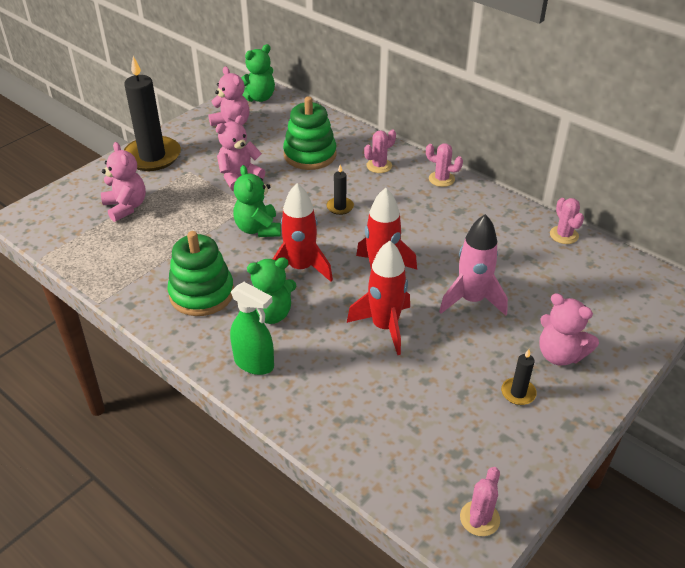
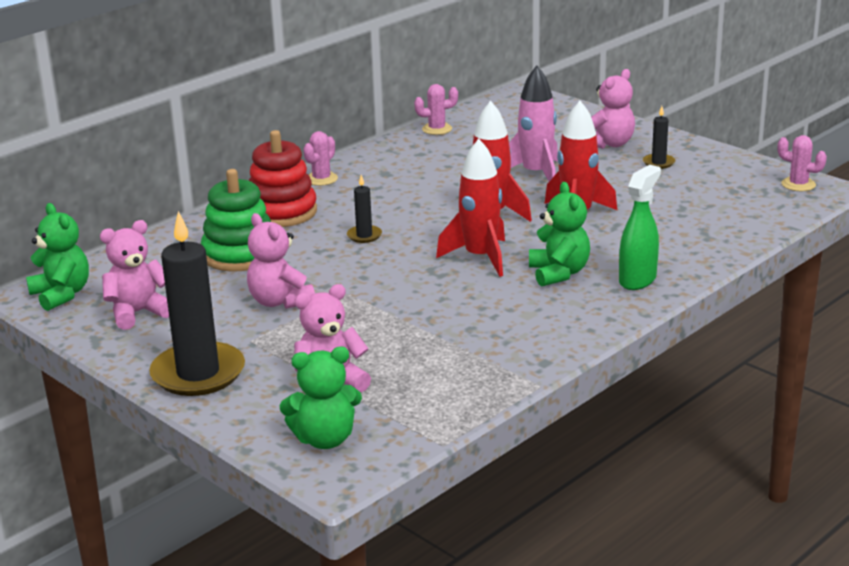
camera: 85 degrees left, 15 degrees down
(202, 294) = (524, 315): green stacking toy -> none
(258, 229) = (400, 285): green teddy bear -> green teddy bear (325, 439)
(379, 166) = (281, 212): pink cactus -> red stacking toy

